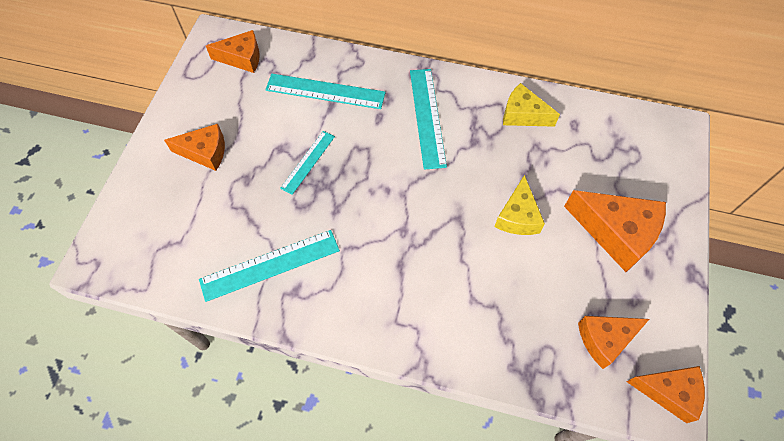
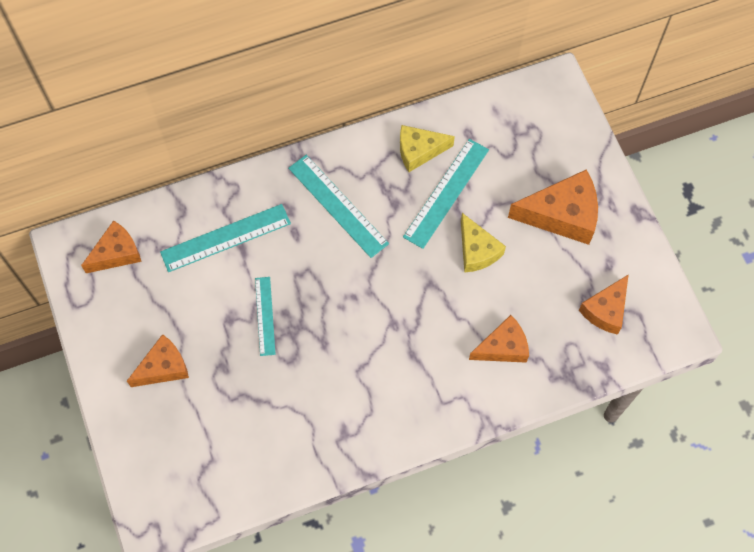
camera: 35 degrees left, 5 degrees up
(270, 265) = (306, 426): turquoise ruler -> turquoise ruler (446, 193)
(668, 392) = (672, 320): orange cheese -> orange cheese (503, 347)

